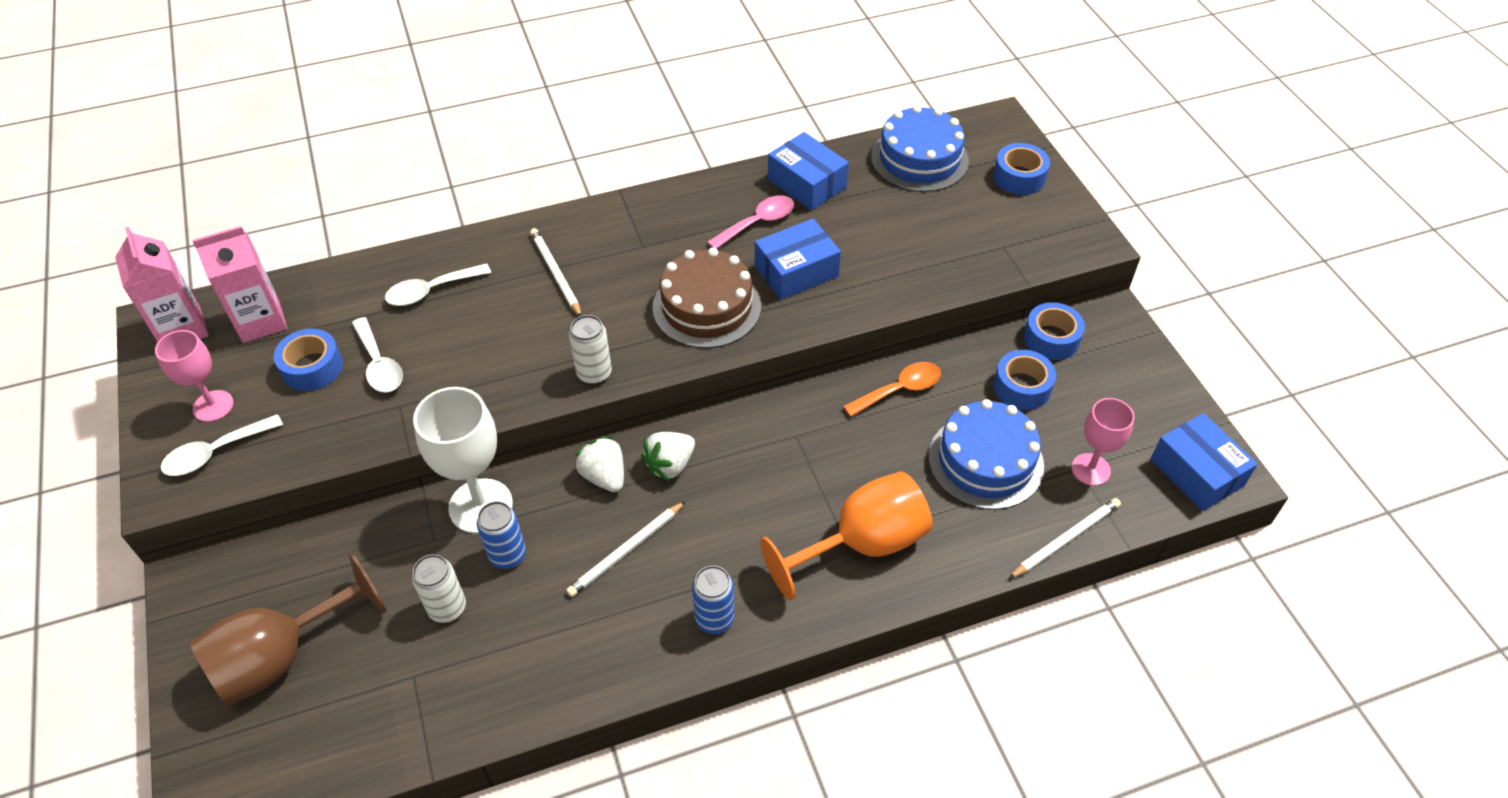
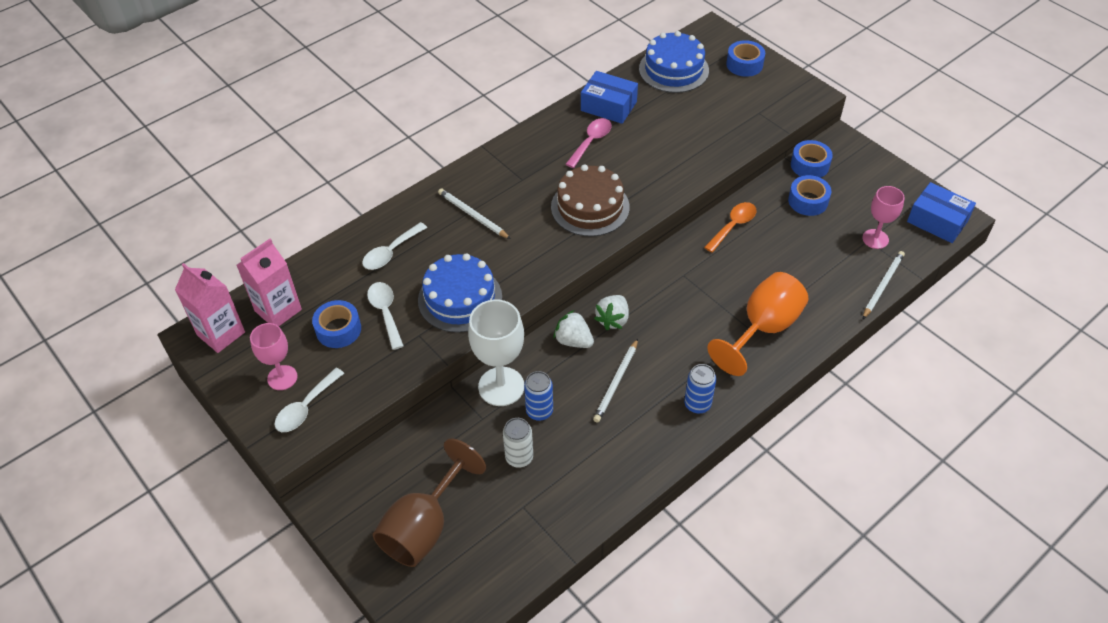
camera: 20 degrees left, 0 degrees up
(379, 364) = (386, 313): white spoon -> white spoon turned 150 degrees counterclockwise
(594, 373) = (541, 273): white can -> none
(796, 271) = (636, 166): blue box -> none
(985, 461) = (810, 253): blue cake -> blue cake (460, 298)

